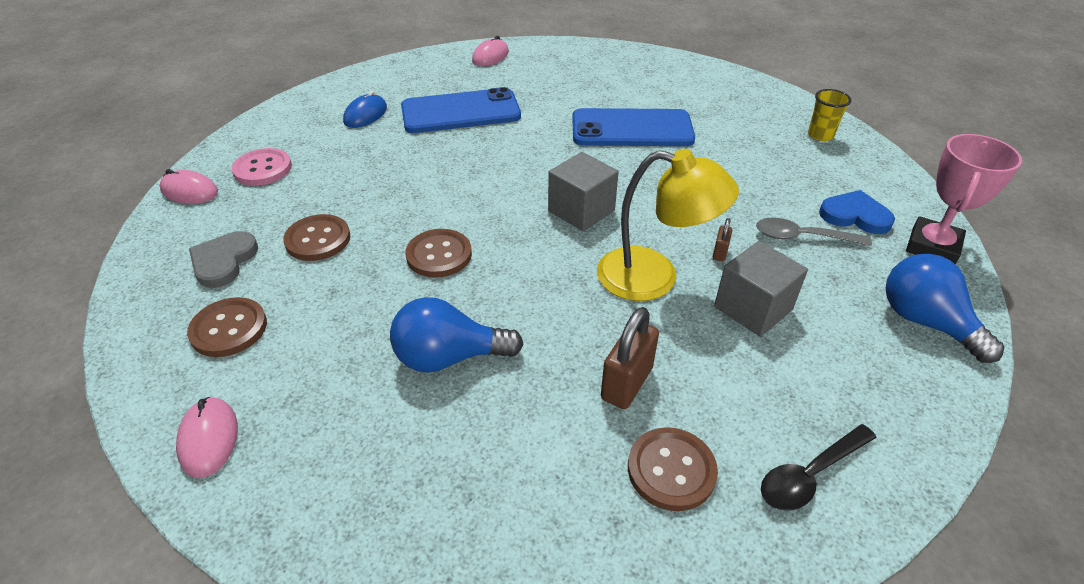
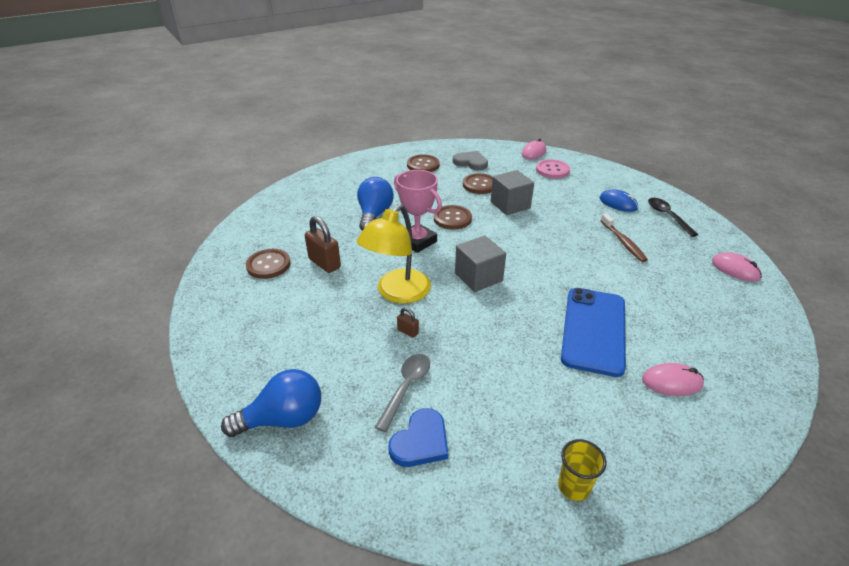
camera: 105 degrees right, 5 degrees down
(209, 439) = (365, 163): pink mouse -> pink mouse (672, 382)
(460, 112) = (623, 242): blue phone -> brown toothbrush
(753, 308) = (348, 329): grey cube -> grey cube (510, 205)
(810, 474) = (230, 308): black spoon -> black spoon (667, 216)
(932, 247) = (355, 481): pink trophy -> pink trophy (417, 241)

